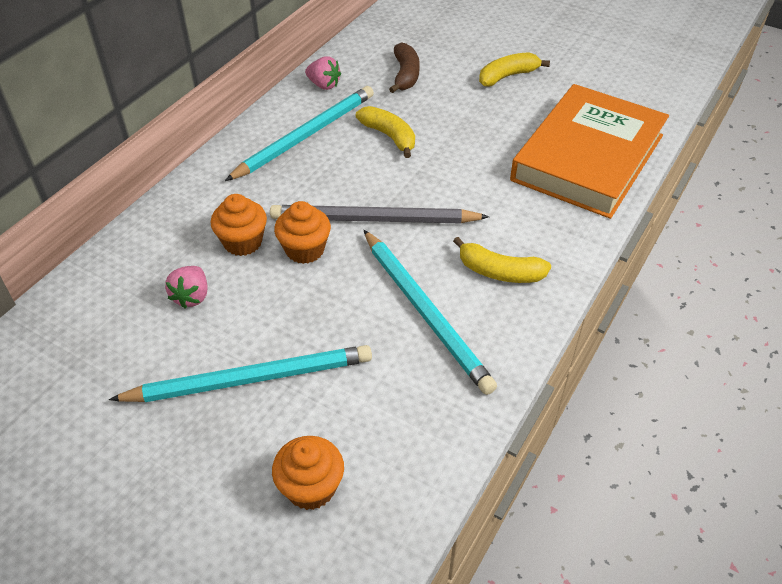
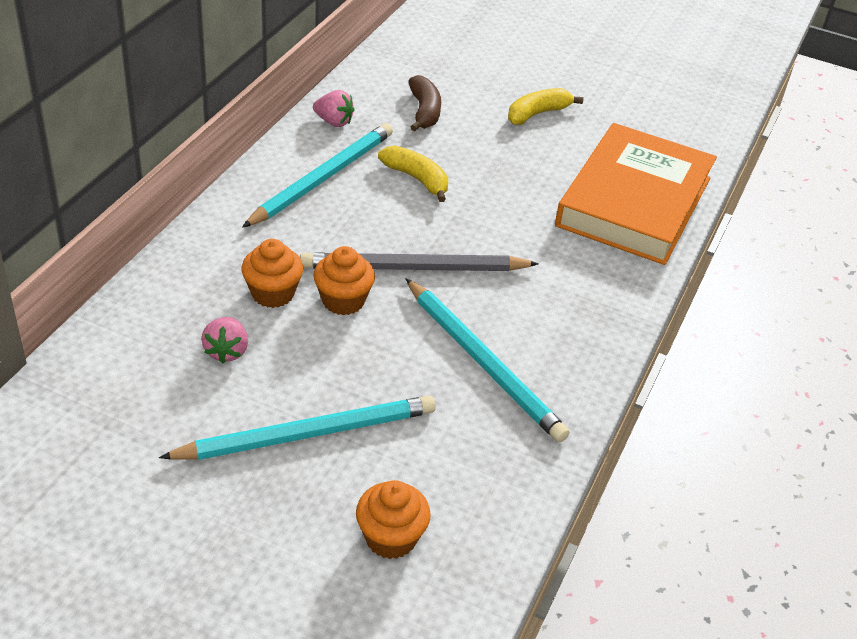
camera: 10 degrees left, 5 degrees down
(499, 272) = (555, 321): yellow banana -> none

